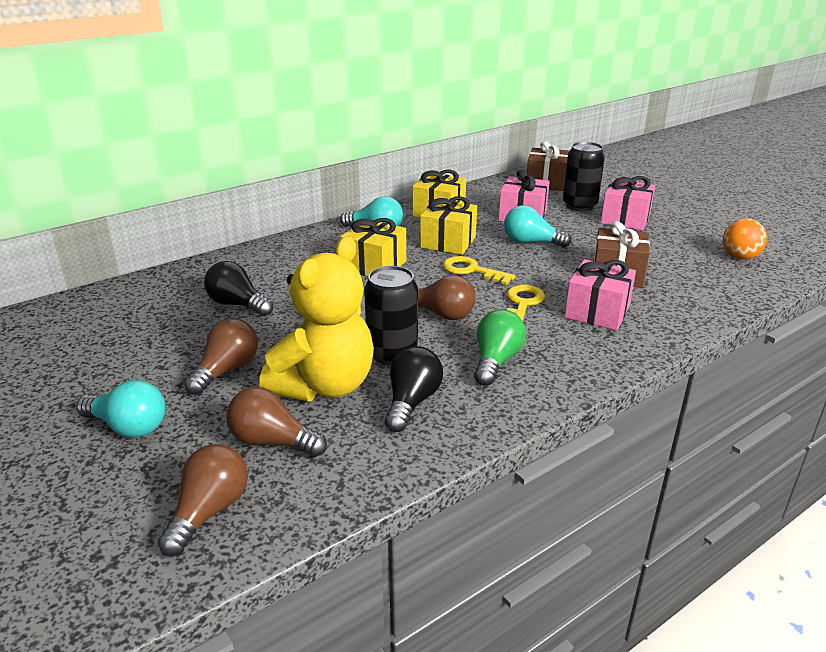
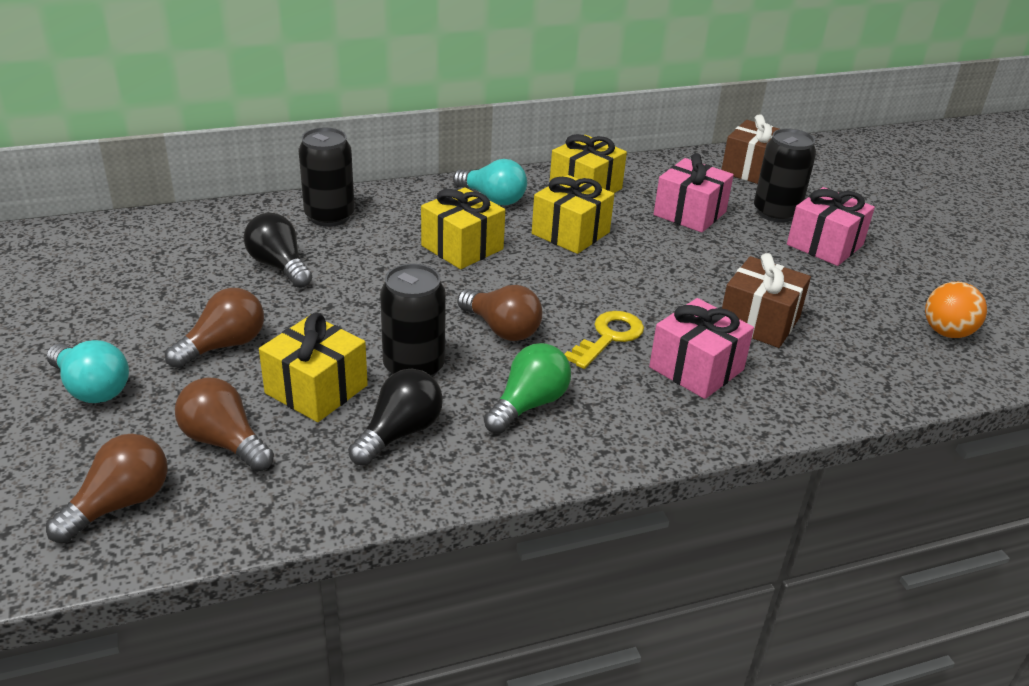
camera: 15 degrees right, 5 degrees up
(257, 263) = (329, 216): none -> black can
(324, 386) = (316, 389): yellow teddy bear -> yellow gift
(471, 270) = (575, 278): yellow key -> none
(531, 242) = (675, 254): turquoise light bulb -> none

